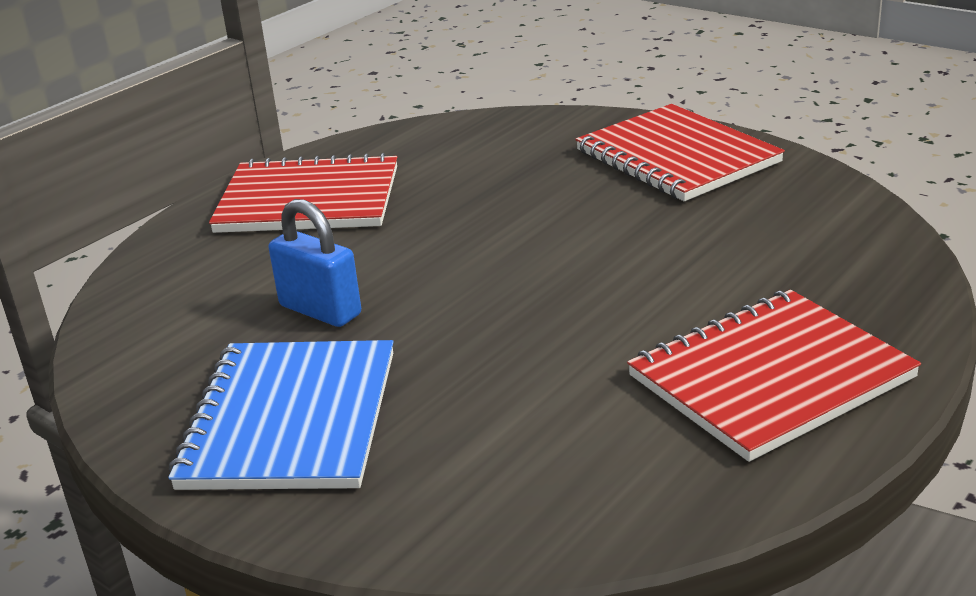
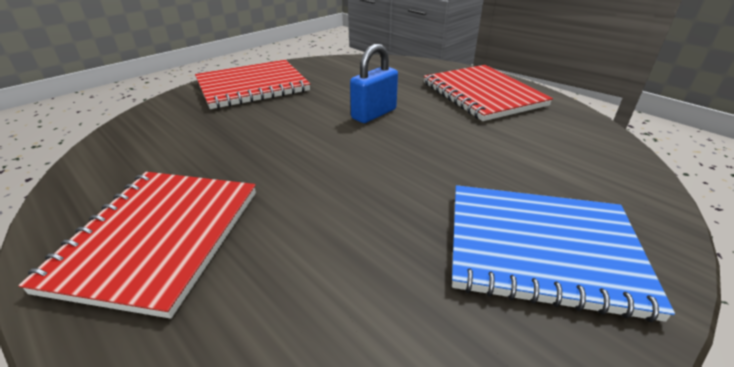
camera: 85 degrees left, 5 degrees up
(320, 310) = (381, 231): blue padlock -> blue padlock (374, 114)

